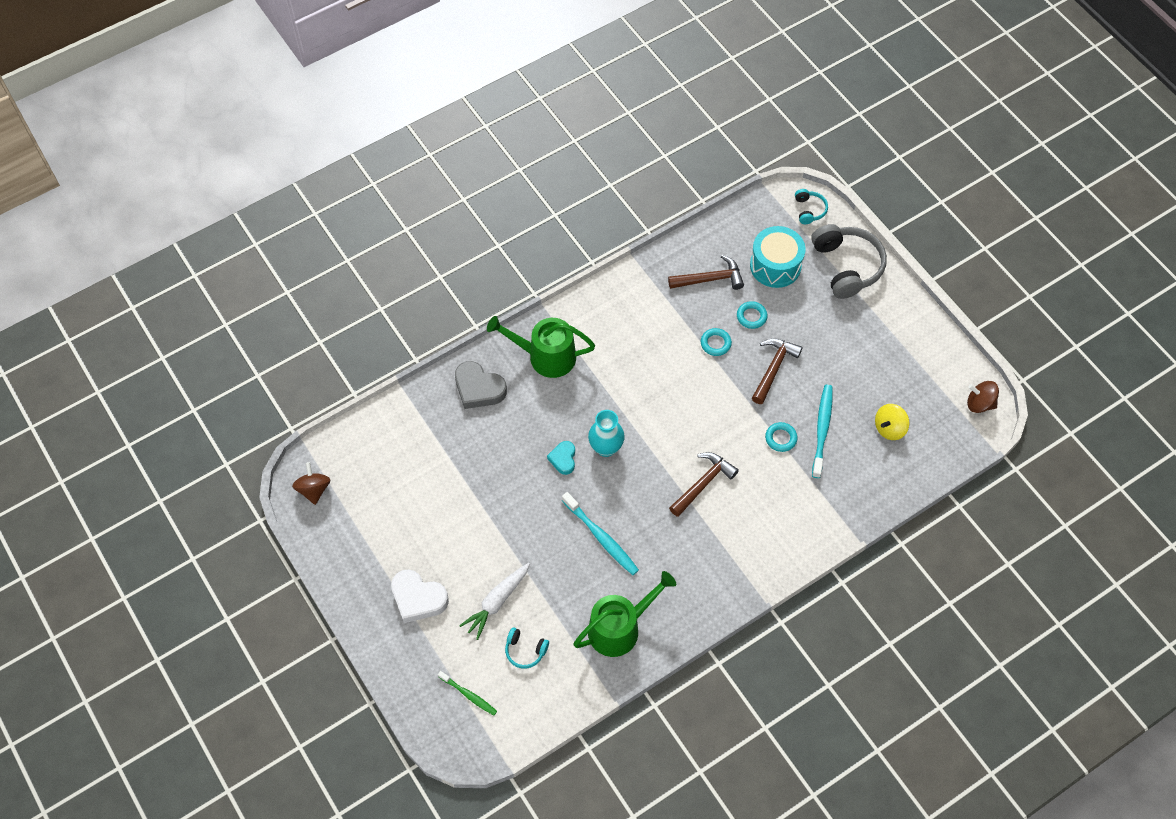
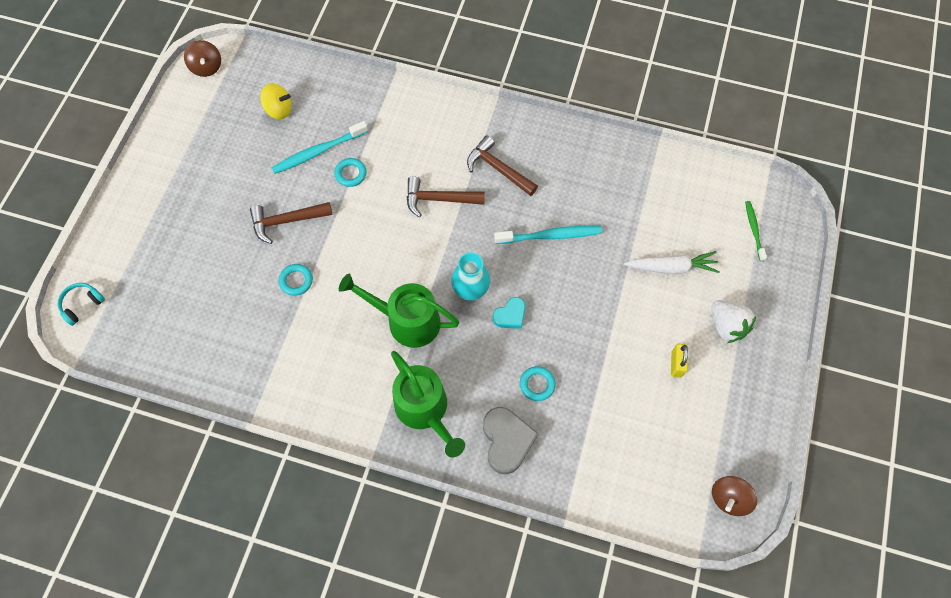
camera: 130 degrees left, 5 degrees up
(418, 598) = (726, 326): white heart -> white strawberry
(425, 538) = (676, 364): none -> yellow padlock
(525, 650) = (685, 219): turquoise headphones -> none
(601, 537) = (550, 236): turquoise toothbrush -> turquoise toothbrush turned 75 degrees clockwise
(619, 628) = (607, 172): green watering can -> green watering can (407, 321)
(710, 279) = (228, 333): brown hammer -> brown hammer (498, 169)
(751, 316) = (244, 272): turquoise ring -> turquoise ring (537, 384)
(775, 265) = (171, 290): turquoise drum -> none
(846, 266) = (130, 234): grey headphones -> none

